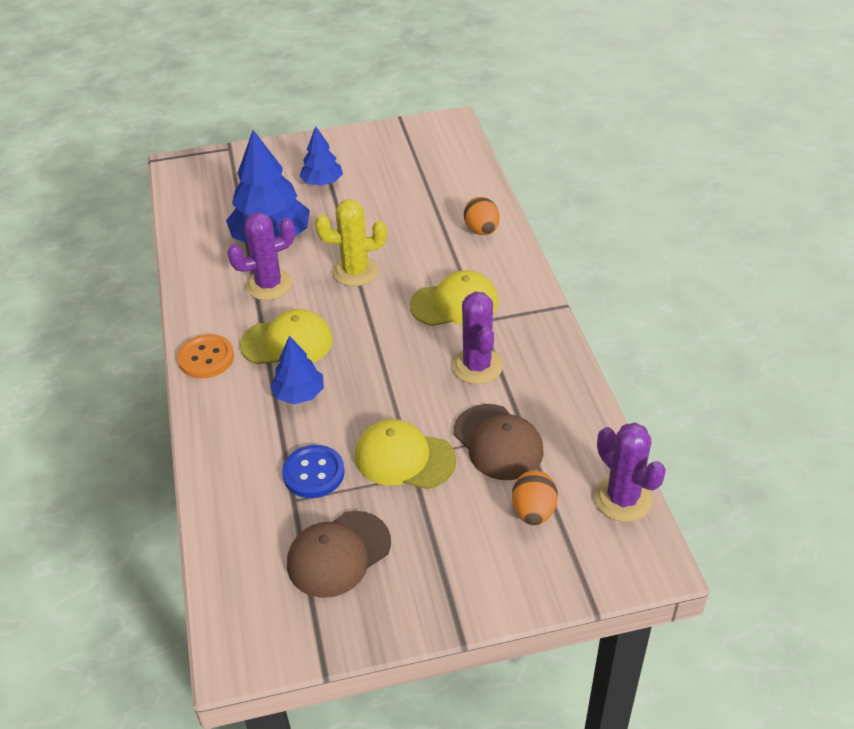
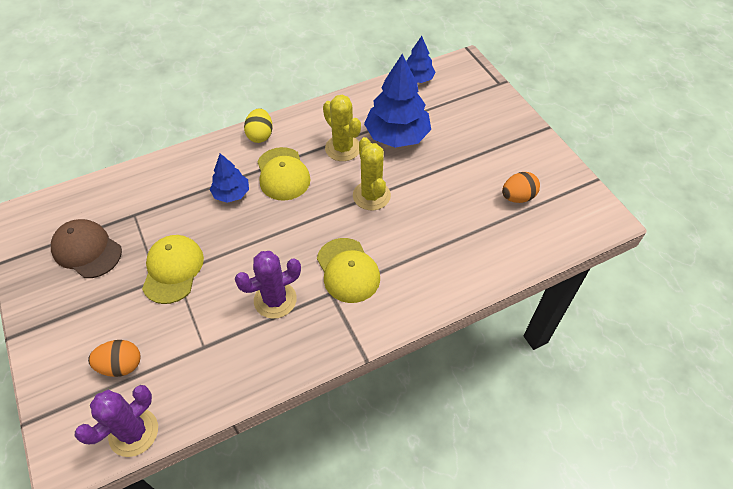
camera: 75 degrees right, 10 degrees up
(206, 358) = (260, 135): orange button -> yellow egg
(269, 285) = (343, 148): purple cactus -> yellow cactus
(313, 473) = (157, 220): blue button -> none
(322, 182) = (477, 149): blue tree -> blue tree (417, 79)
(481, 230) = (451, 273): orange egg -> orange egg (517, 197)
(498, 442) = (192, 329): brown cap -> none

